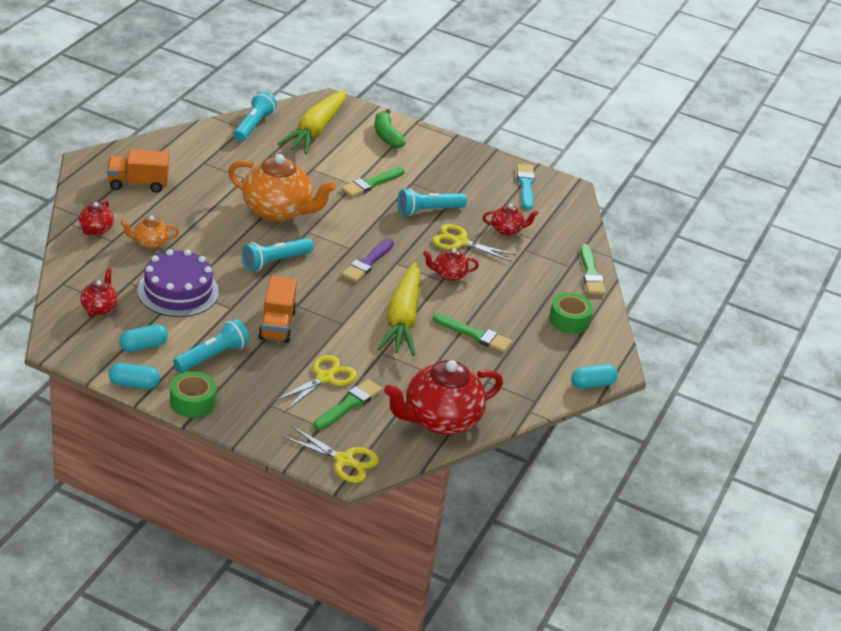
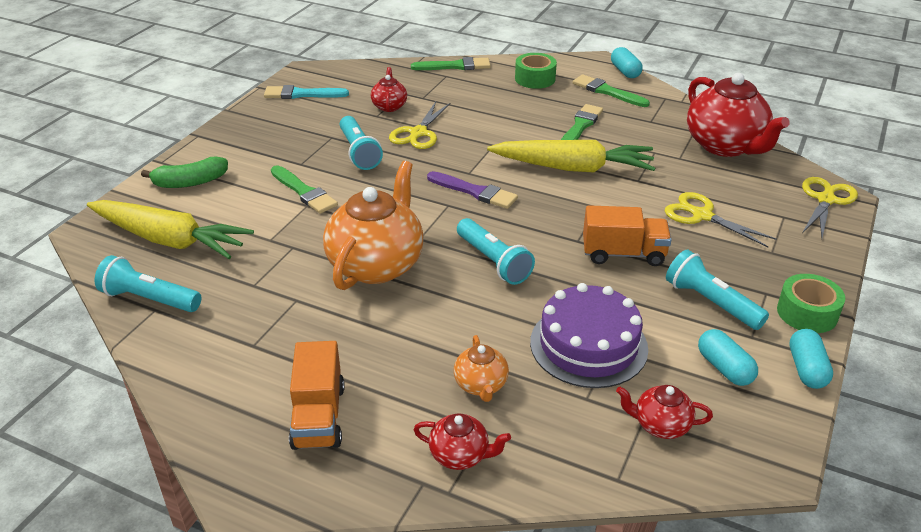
camera: 85 degrees left, 0 degrees up
(349, 404) = (736, 199): green brush -> green brush (607, 91)
(449, 275) = (482, 140): red teapot -> none

